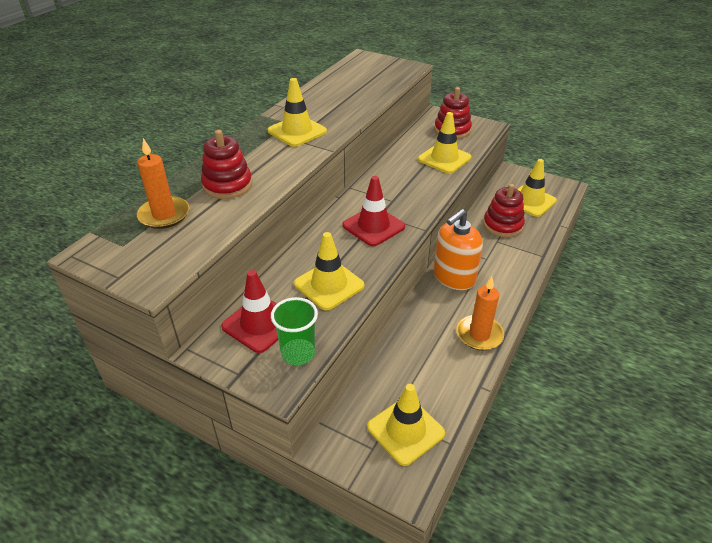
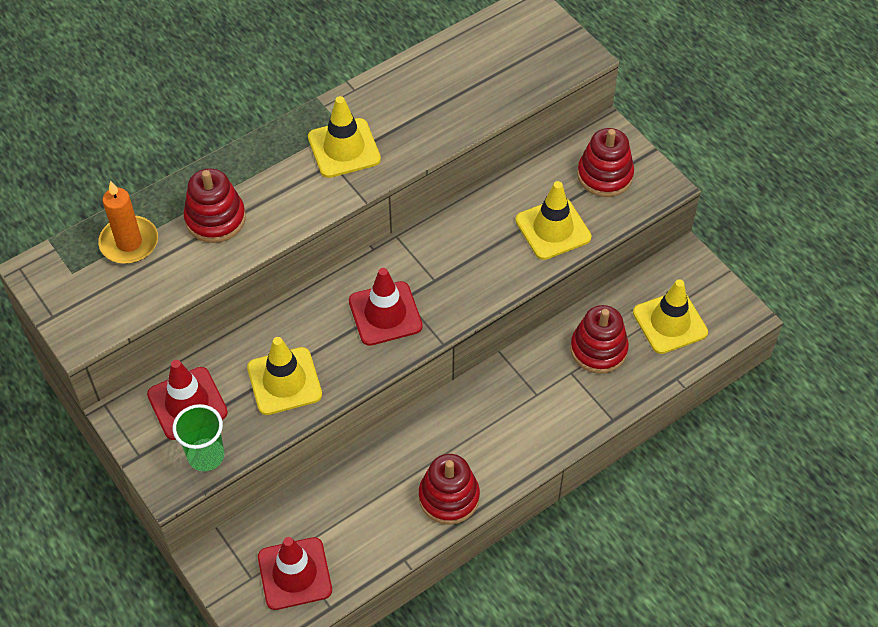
camera: 25 degrees right, 15 degrees up
(405, 430) = (295, 573): yellow traffic cone -> red traffic cone
(454, 277) = (475, 406): orange soap dispenser -> none
(479, 334) = (449, 497): orange candle -> red stacking toy

